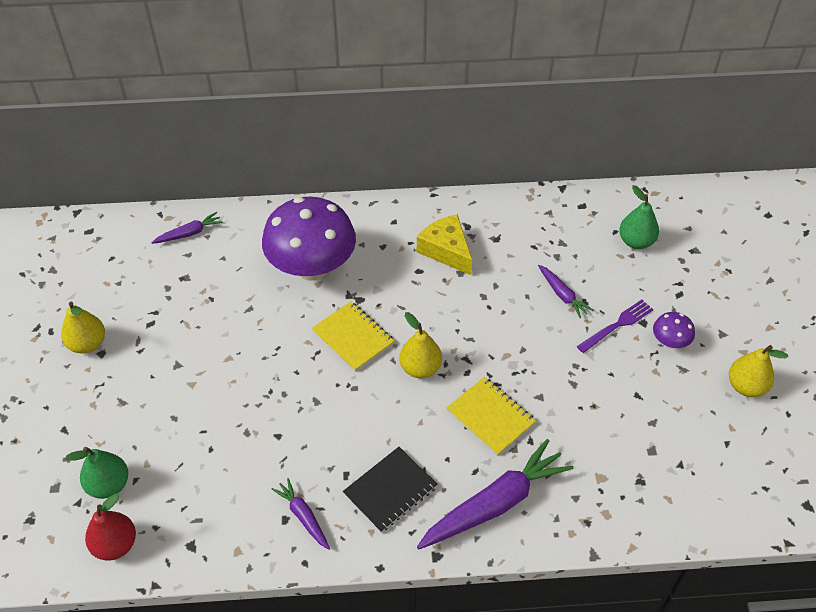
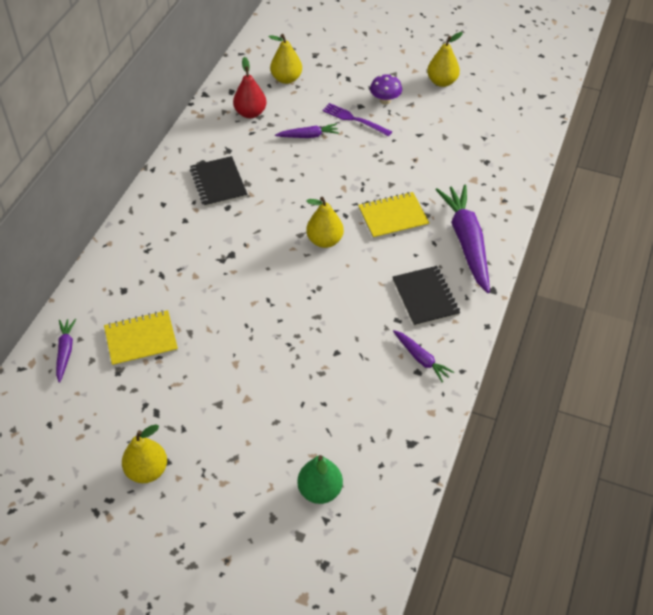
camera: 65 degrees left, 0 degrees up
(115, 545) = (384, 499): red pear -> red pear (250, 113)
(303, 516) = (421, 359): purple carrot -> purple carrot turned 120 degrees counterclockwise
(312, 267) = (174, 274): purple mushroom -> none
(353, 337) = (268, 272): yellow notebook -> yellow notebook (141, 340)
(446, 250) = (218, 183): yellow cheese -> black notebook
(617, 325) = (354, 119): purple fork -> purple fork turned 45 degrees counterclockwise
(636, 242) = (286, 79): green pear -> yellow pear

